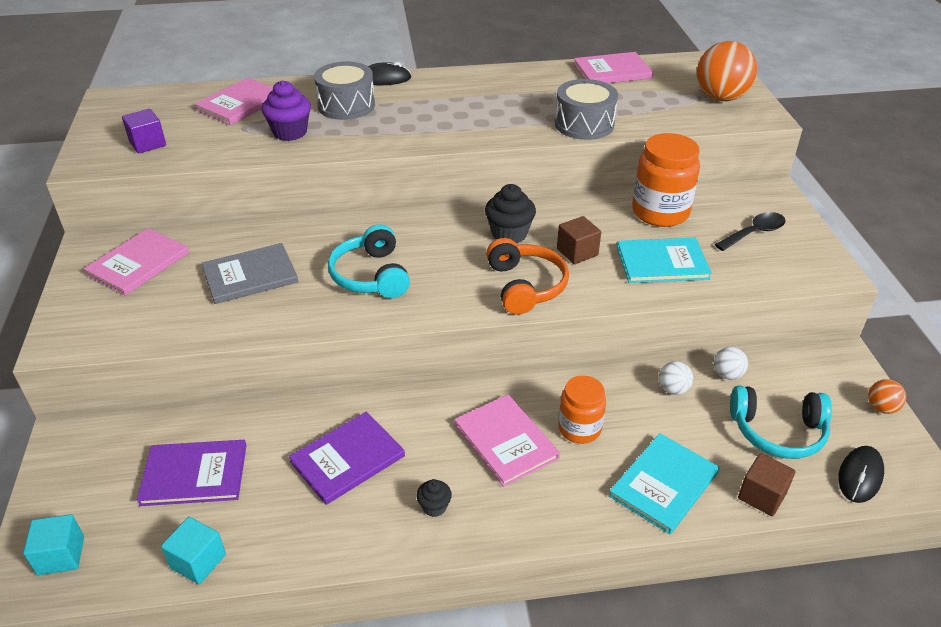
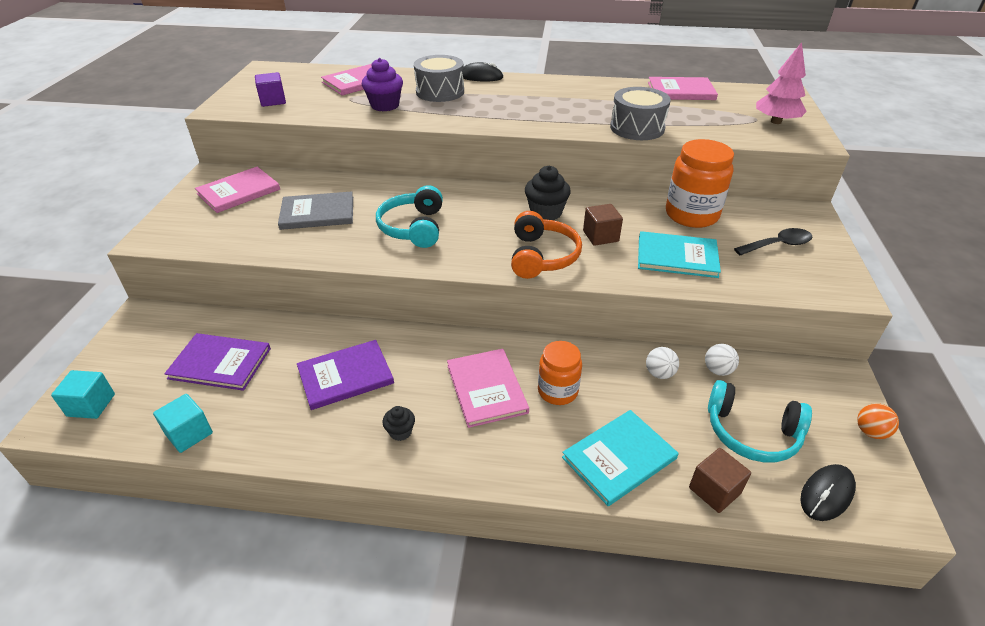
camera: 15 degrees right, 0 degrees up
(720, 98) = (776, 121): orange ball -> pink tree

